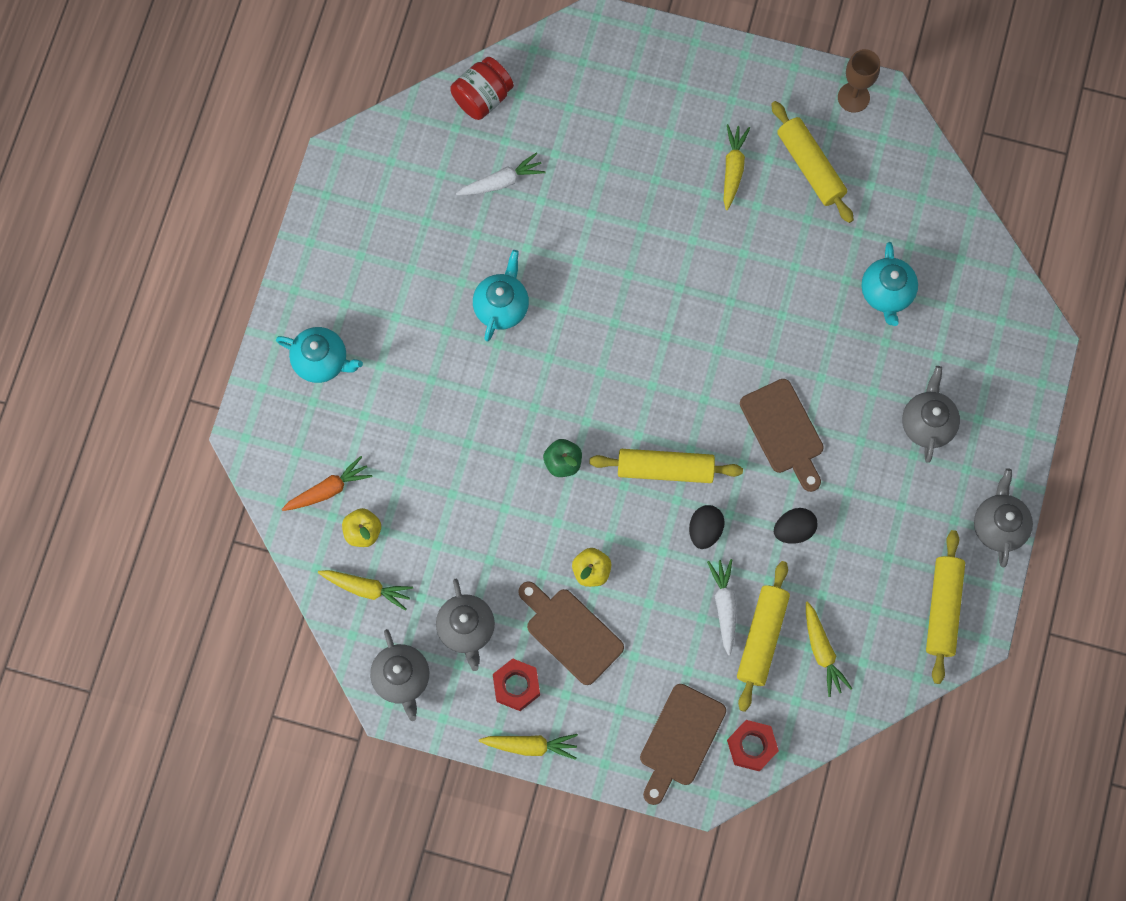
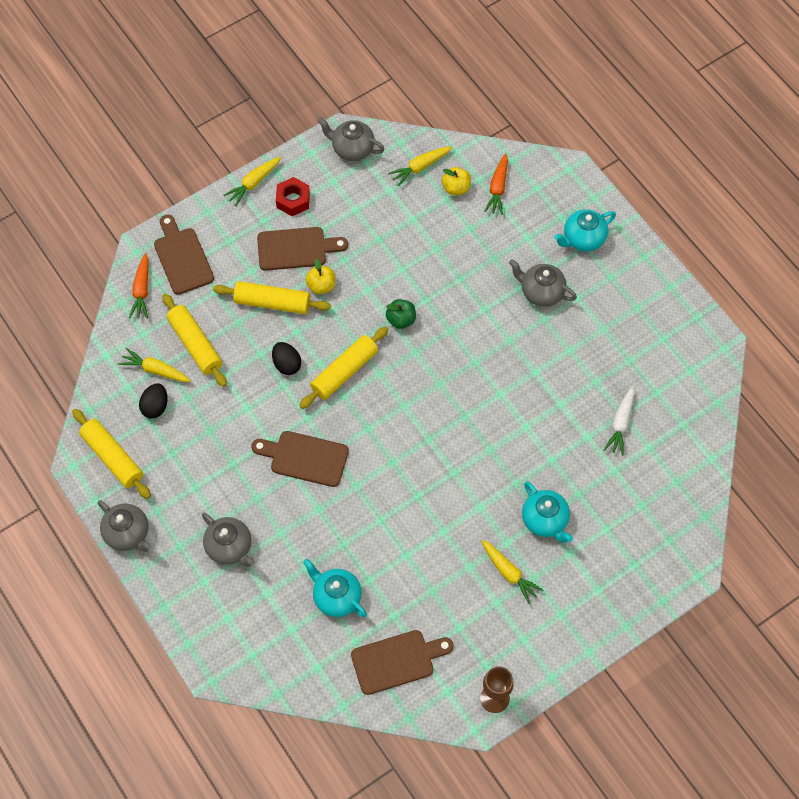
camera: 130 degrees right, 10 degrees down
(466, 629) = (349, 199): grey teapot -> grey teapot (541, 292)
(482, 98) = (693, 457): red jar -> none
(501, 306) = (533, 360): turquoise teapot -> turquoise teapot (545, 520)
(724, 606) = (232, 339): white carrot -> none
(751, 746) = (142, 291): red nut -> orange carrot
(793, 530) = (240, 413): black egg -> black egg (155, 406)
(810, 167) = (468, 624): yellow rolling pin -> yellow rolling pin (272, 302)
(894, 199) = (397, 660): none -> brown cutting board

